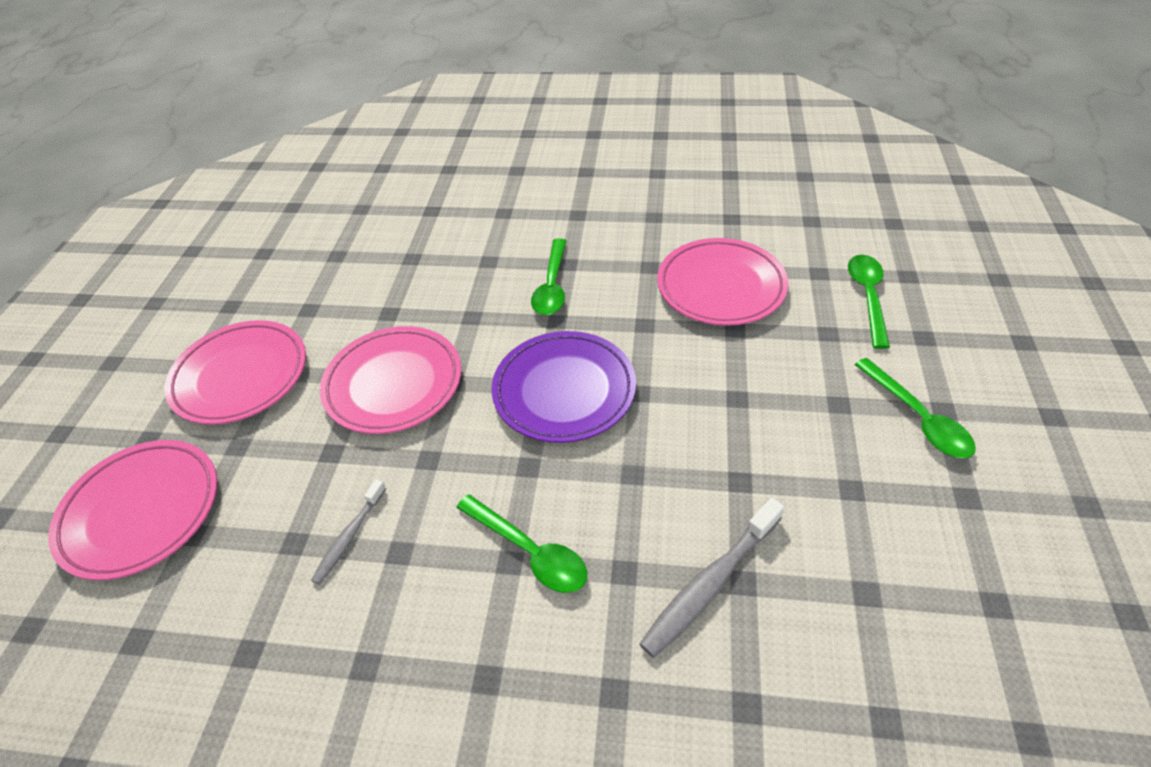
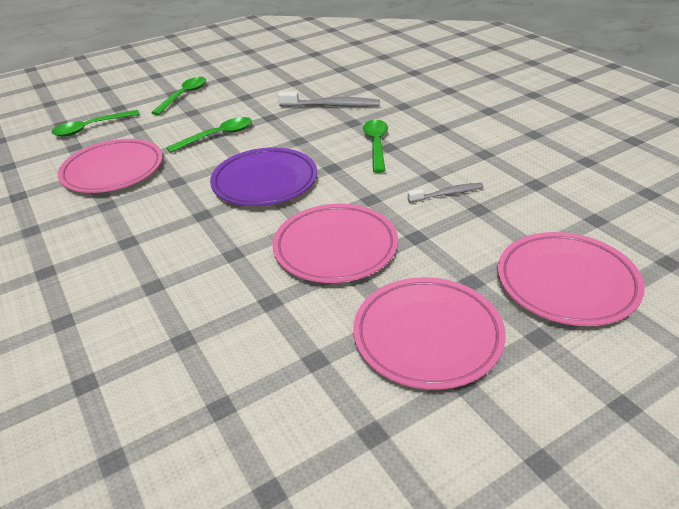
camera: 130 degrees left, 10 degrees down
(552, 286) = (163, 235): green spoon -> green spoon (218, 136)

